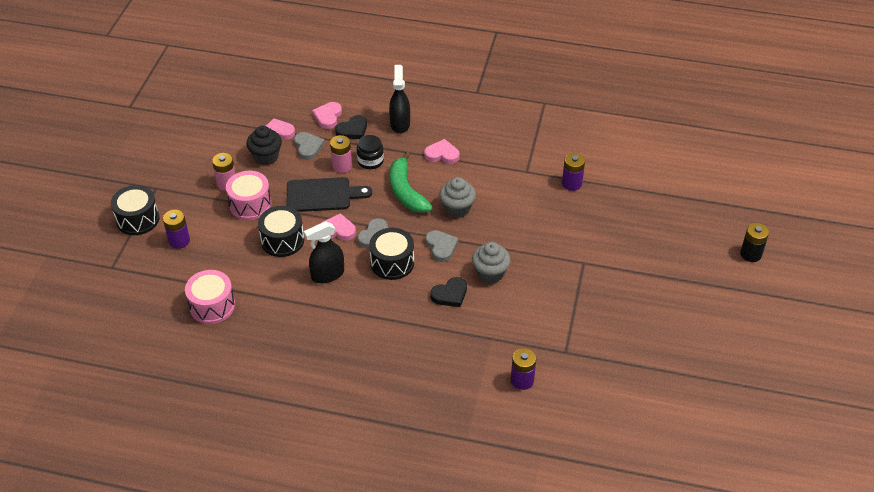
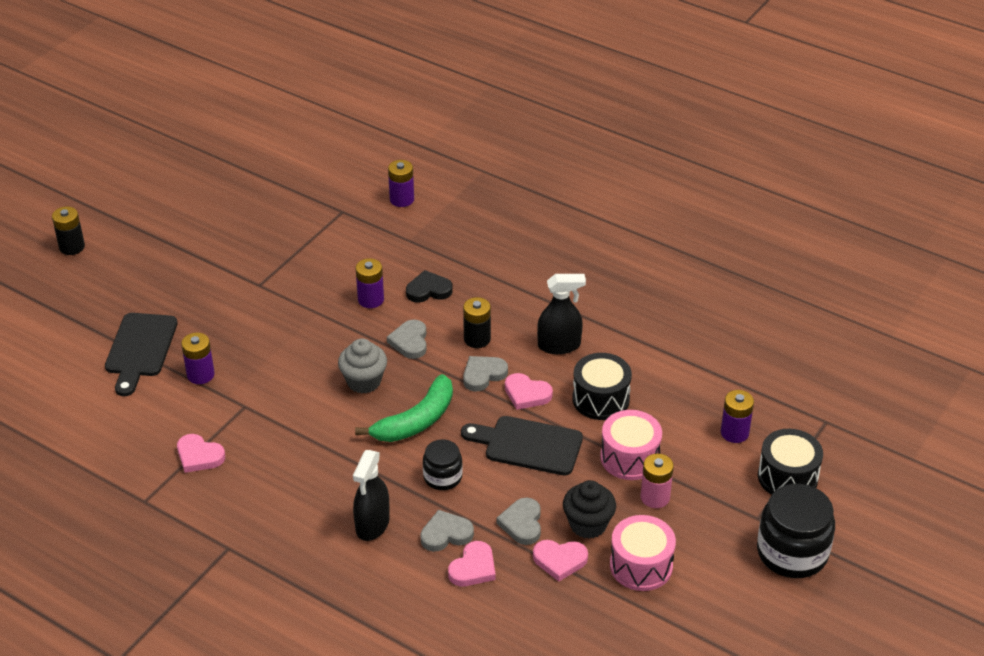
camera: 160 degrees left, 5 degrees down
(131, 173) = (792, 552): none -> black jar
(212, 306) = (706, 345): pink drum -> pink drum (641, 565)
(342, 166) = (485, 480): pink battery -> none
(352, 130) = (446, 534): black heart -> grey heart
(392, 263) = (477, 339): black drum -> black battery
(406, 191) = (416, 421): green banana -> green banana turned 45 degrees clockwise
(442, 154) = (340, 460): pink heart -> pink heart (199, 456)
(490, 273) = (371, 299): grey cupcake -> purple battery
(627, 190) = (140, 349): none -> black cutting board

